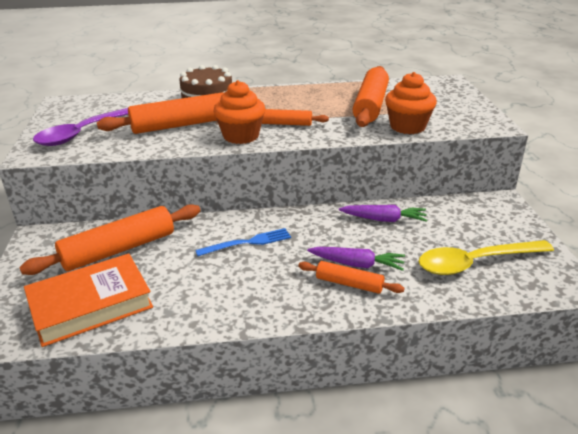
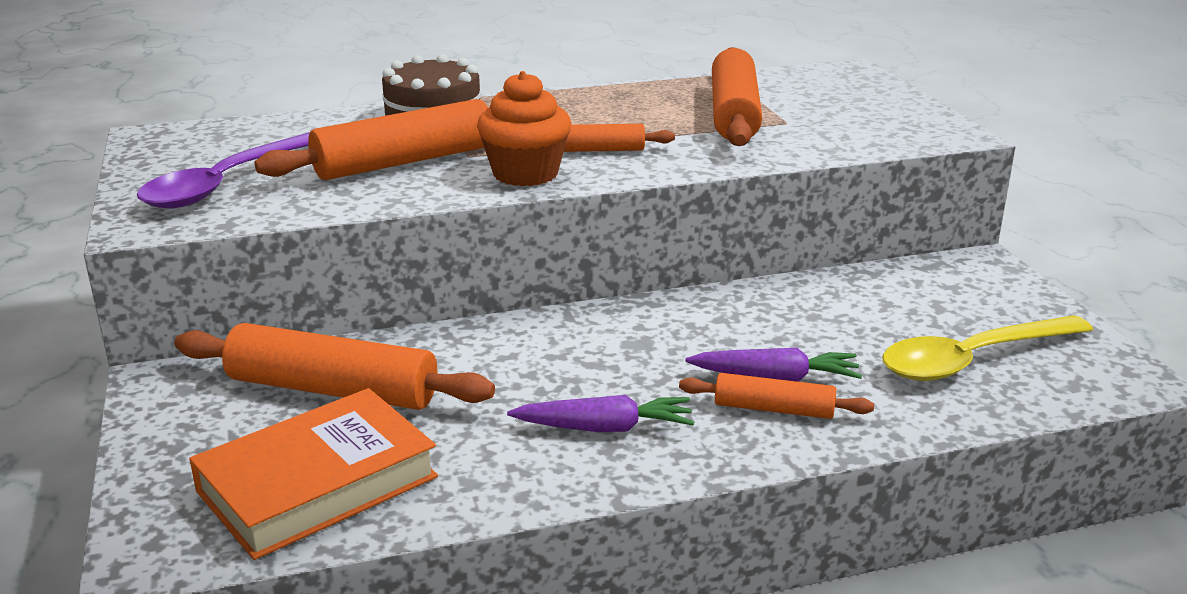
camera: 10 degrees left, 5 degrees down
(119, 250) = (332, 390): orange rolling pin -> orange rolling pin turned 60 degrees clockwise
(248, 242) = (569, 359): blue fork -> none
(383, 219) = (795, 305): purple carrot -> purple carrot (604, 428)
(407, 127) = (812, 144): orange cupcake -> none

